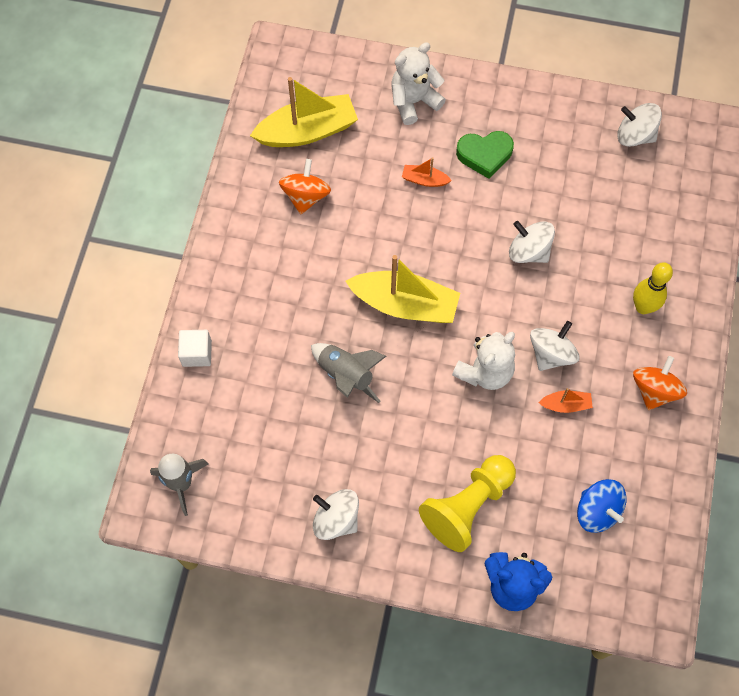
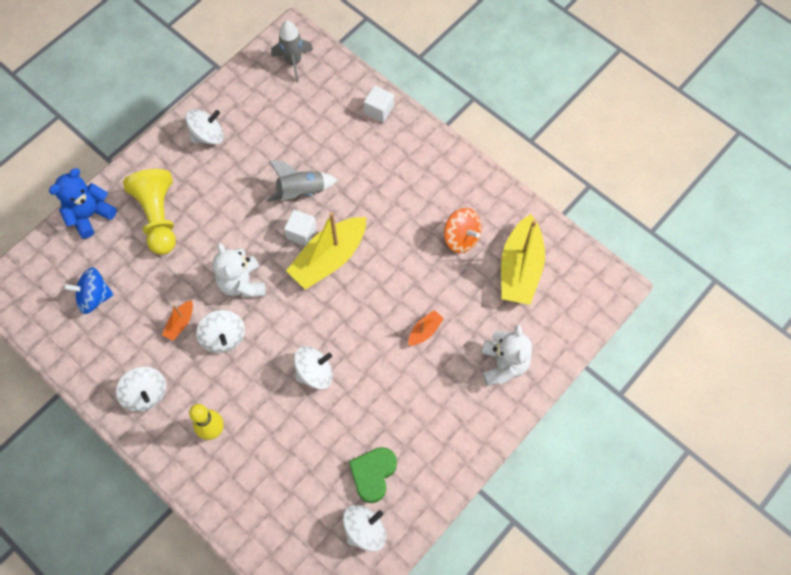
camera: 120 degrees right, 0 degrees up
(393, 347) = (301, 233): none -> white cube
(484, 155) = (420, 391): green heart -> green heart (373, 474)
(654, 390) = (146, 394): orange spinning top -> white spinning top

